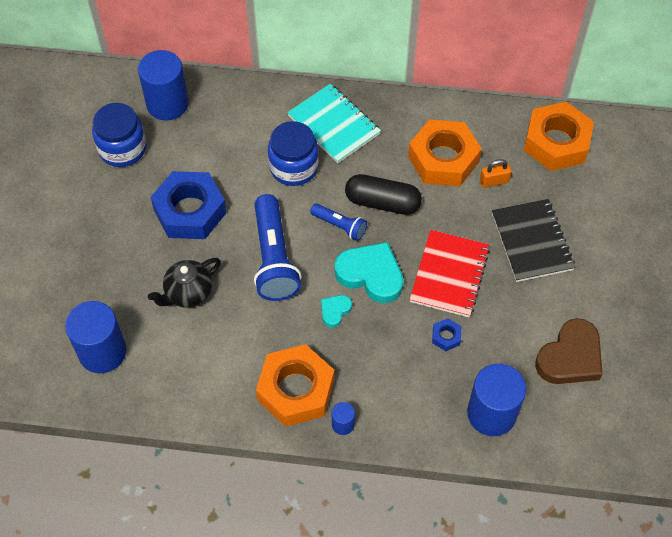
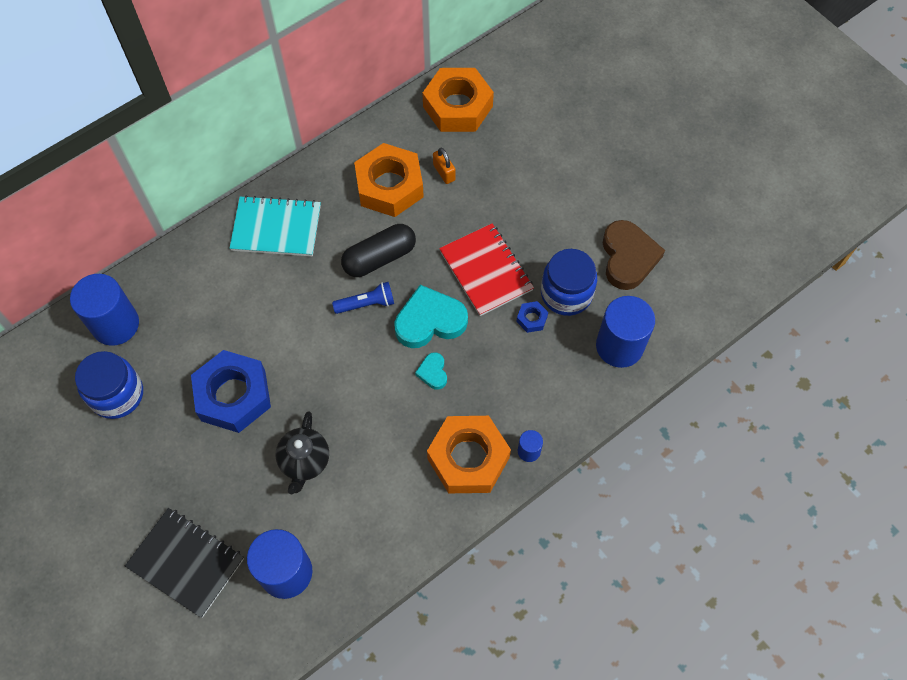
camera: 45 degrees left, 5 degrees up
(273, 258) = (342, 373): blue flashlight -> none
(293, 167) = (280, 288): blue jar -> blue jar (566, 294)
(494, 181) = (444, 172): orange padlock -> orange padlock turned 60 degrees counterclockwise
(532, 242) = (517, 196): black notebook -> black notebook (186, 562)

